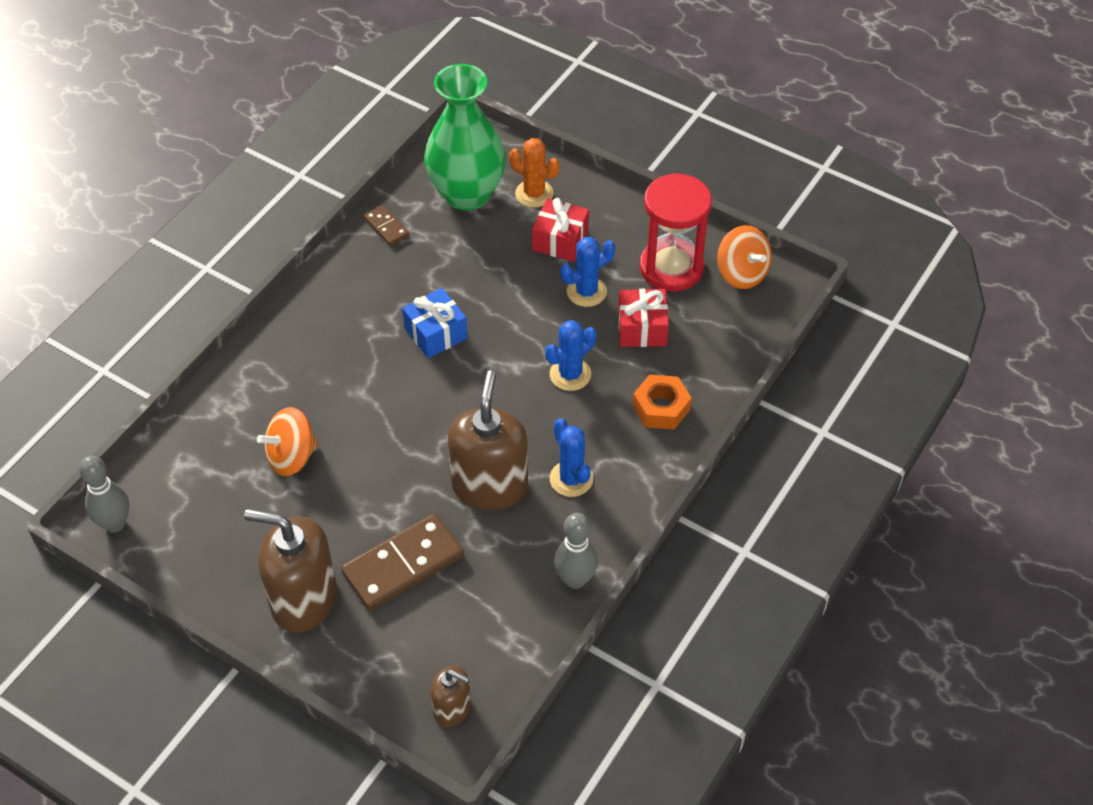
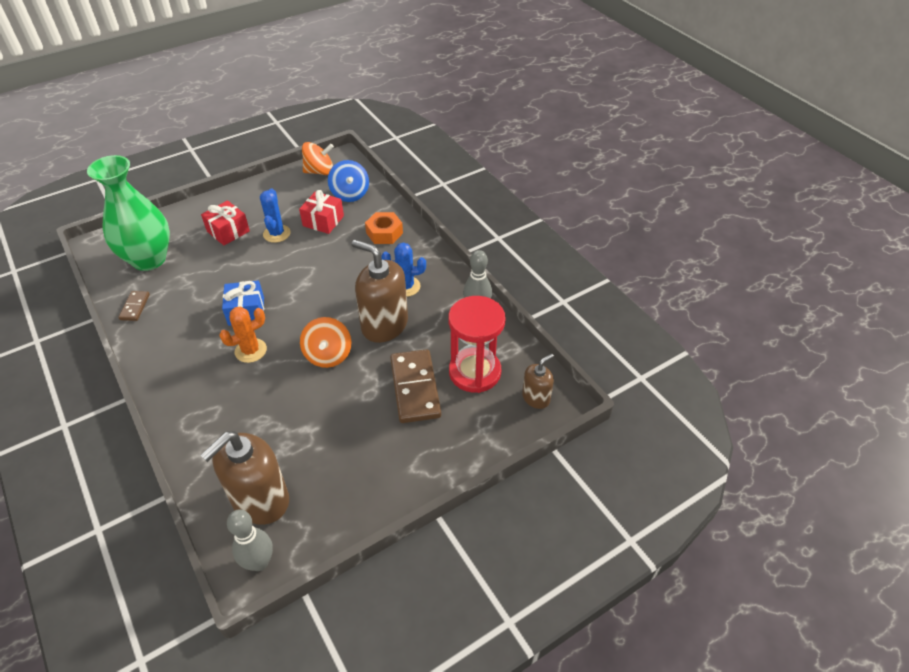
camera: 65 degrees left, 5 degrees down
(292, 456) = (284, 422): orange spinning top -> orange spinning top (328, 355)
(304, 600) = (408, 453): brown soap dispenser -> brown soap dispenser (260, 500)
(386, 227) = (135, 307): brown domino -> brown domino turned 75 degrees counterclockwise
(534, 193) = (181, 230): orange cactus -> orange cactus (251, 350)
(570, 374) = (331, 261): blue cactus -> none
(671, 268) = (291, 195): red hourglass -> red hourglass (474, 372)
(717, 331) = (350, 194): none -> blue spinning top

